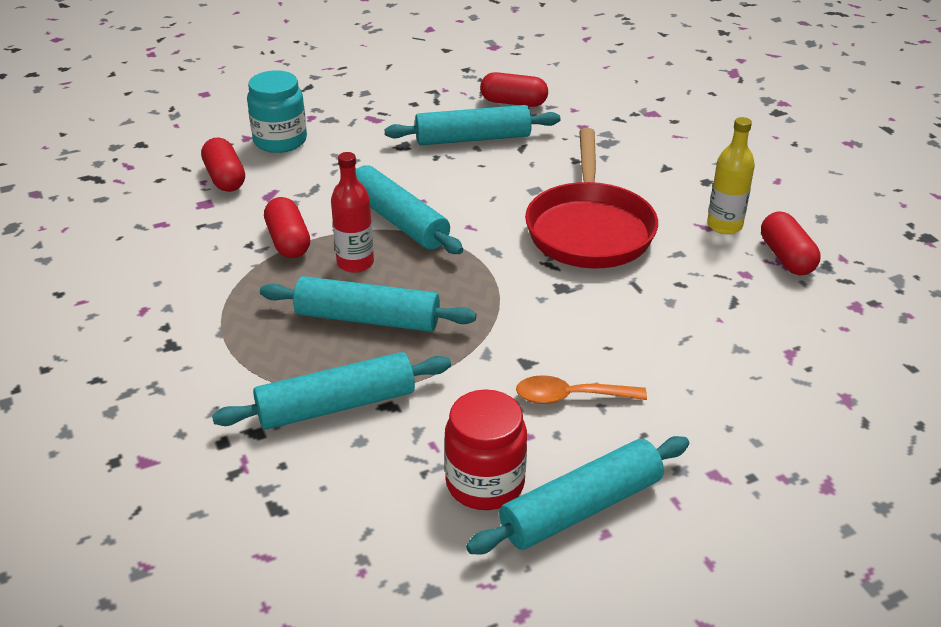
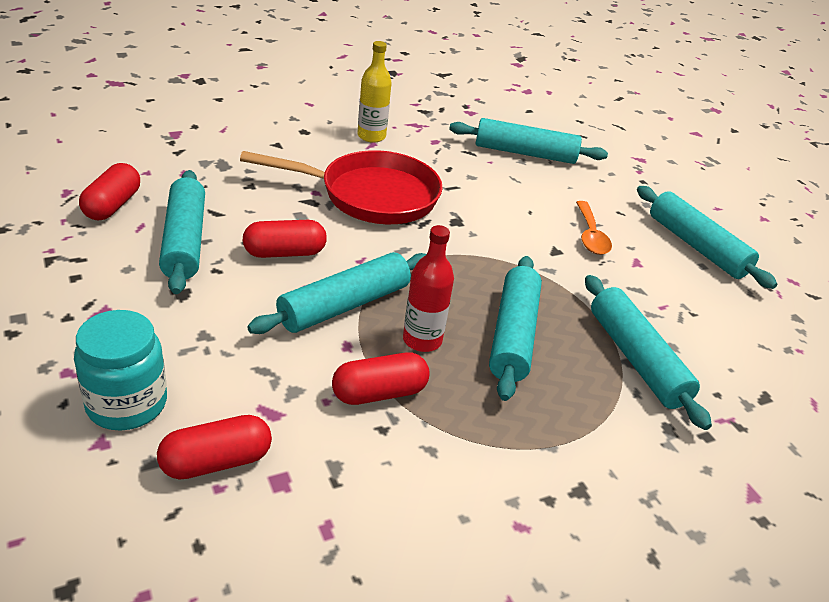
camera: 95 degrees left, 0 degrees up
(485, 483) = (692, 284): red jar -> none
(763, 353) = (525, 153): none -> turquoise rolling pin
(786, 257) = (415, 122): red capsule -> red capsule (284, 253)

